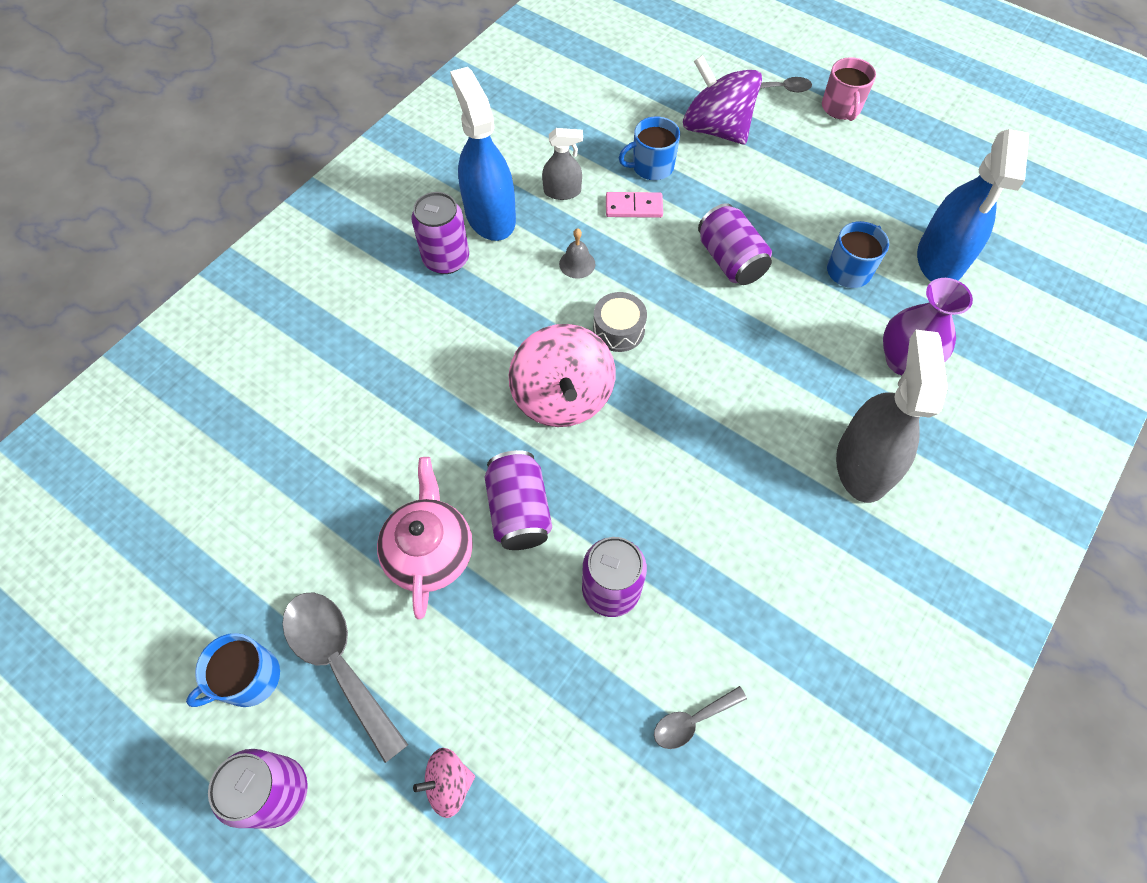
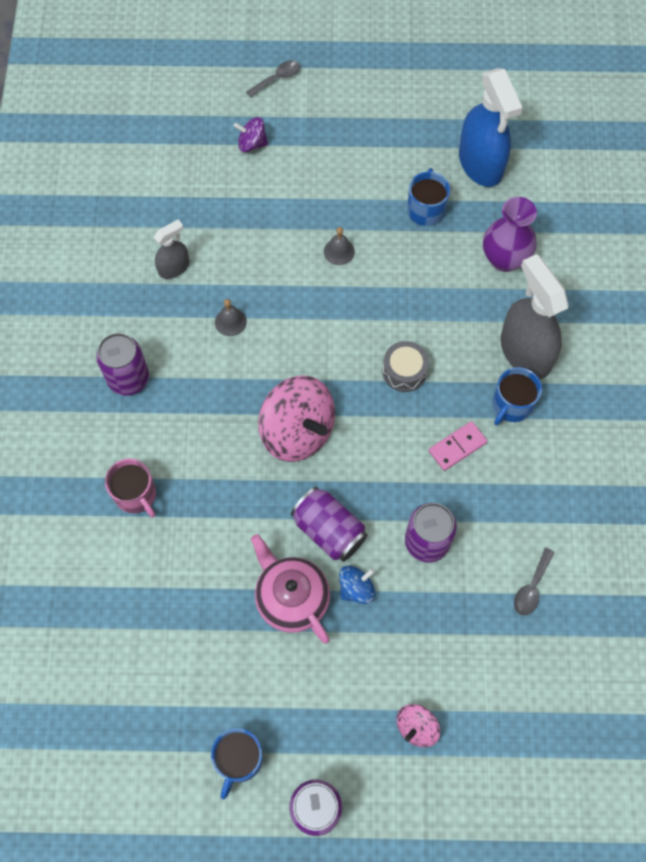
camera: 35 degrees left, 5 degrees up
(339, 662) = (289, 708): grey spoon -> none
(490, 216) = (134, 322): blue spray bottle -> none
(501, 587) = (356, 588): none -> blue spinning top
(618, 330) = (299, 355): grey drum -> grey drum (404, 371)
(634, 207) = (238, 249): pink domino -> pink domino (457, 447)
(651, 166) = (226, 206): blue mug -> blue mug (511, 405)
(716, 129) = (252, 144): purple spinning top -> purple spinning top, size x0.49
(730, 260) = (339, 251): purple can -> grey bell
(841, 108) = (333, 71): pink mug -> pink mug (136, 495)

